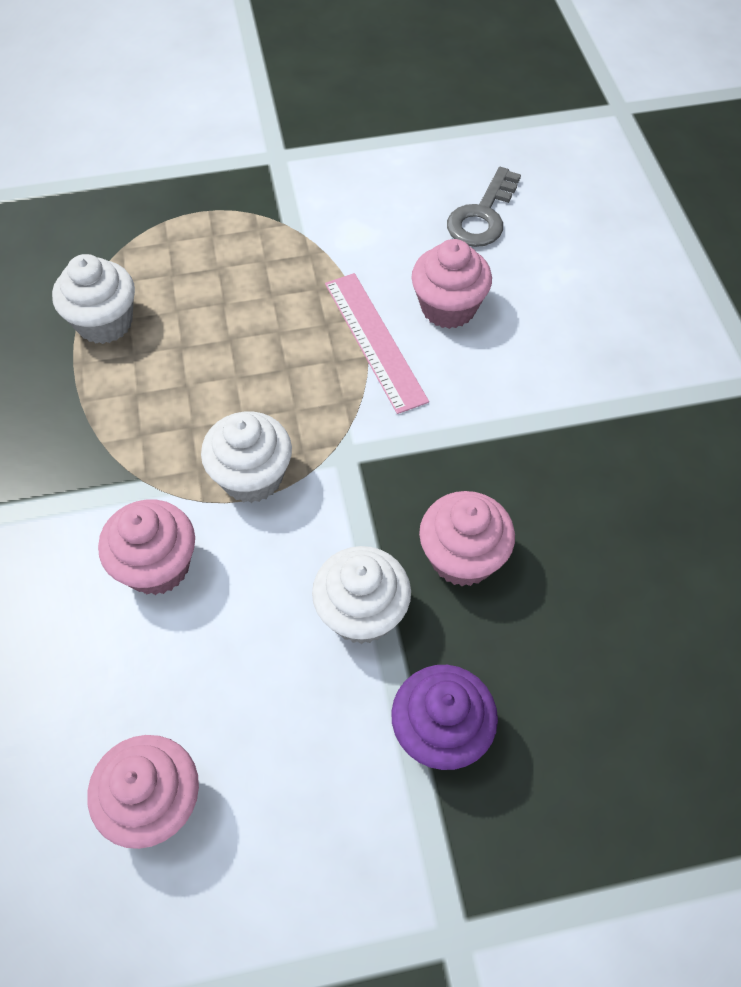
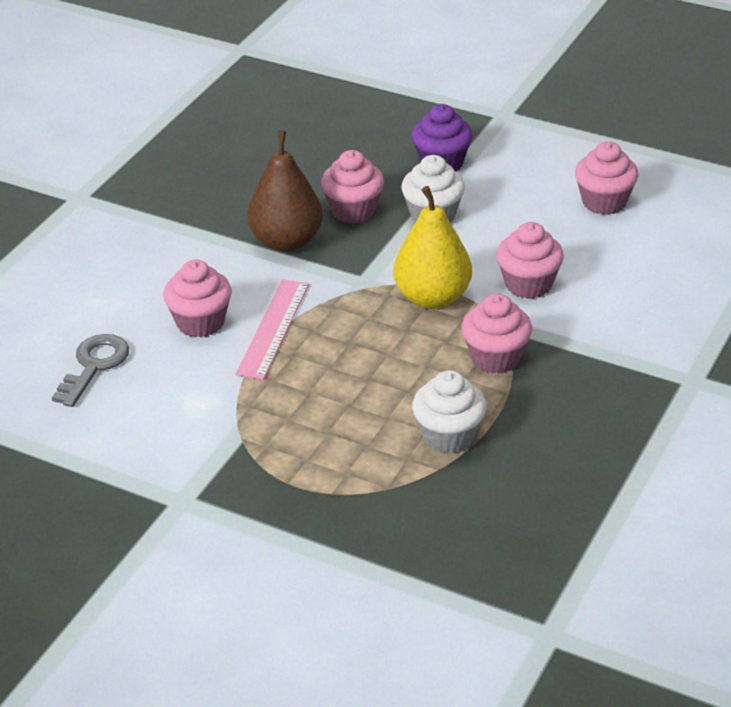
camera: 140 degrees left, 20 degrees down
(122, 436) = (495, 358): none -> pink cupcake
(252, 477) = (432, 297): white cupcake -> yellow pear
(482, 216) = (94, 366): grey key -> grey key turned 45 degrees counterclockwise
(483, 459) = (286, 241): none -> brown pear

